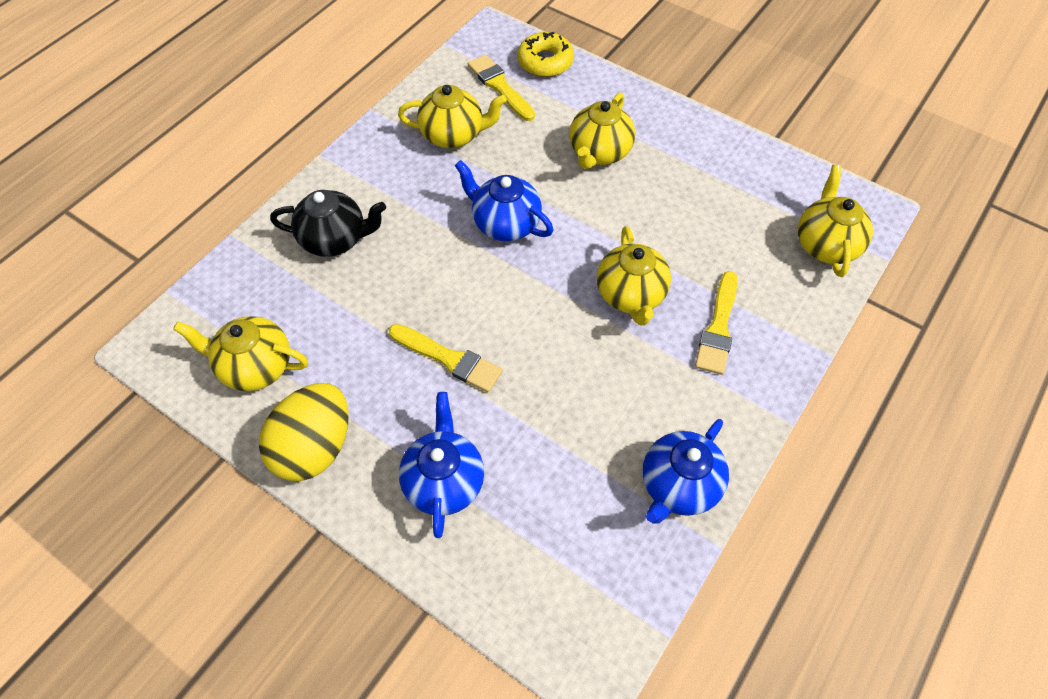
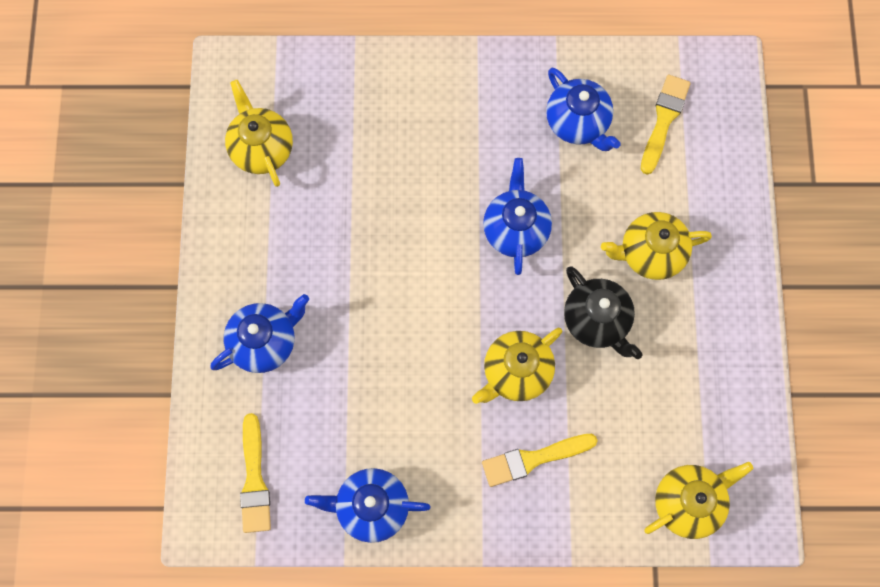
camera: 55 degrees right, 15 degrees up
(315, 447) = (231, 237): yellow egg -> none
(335, 239) = (406, 114): black teapot -> black teapot (597, 321)
(449, 359) = (361, 276): yellow brush -> yellow brush (254, 479)
(453, 135) = (578, 123): yellow teapot -> blue teapot
(545, 62) = (725, 137): yellow donut -> none

